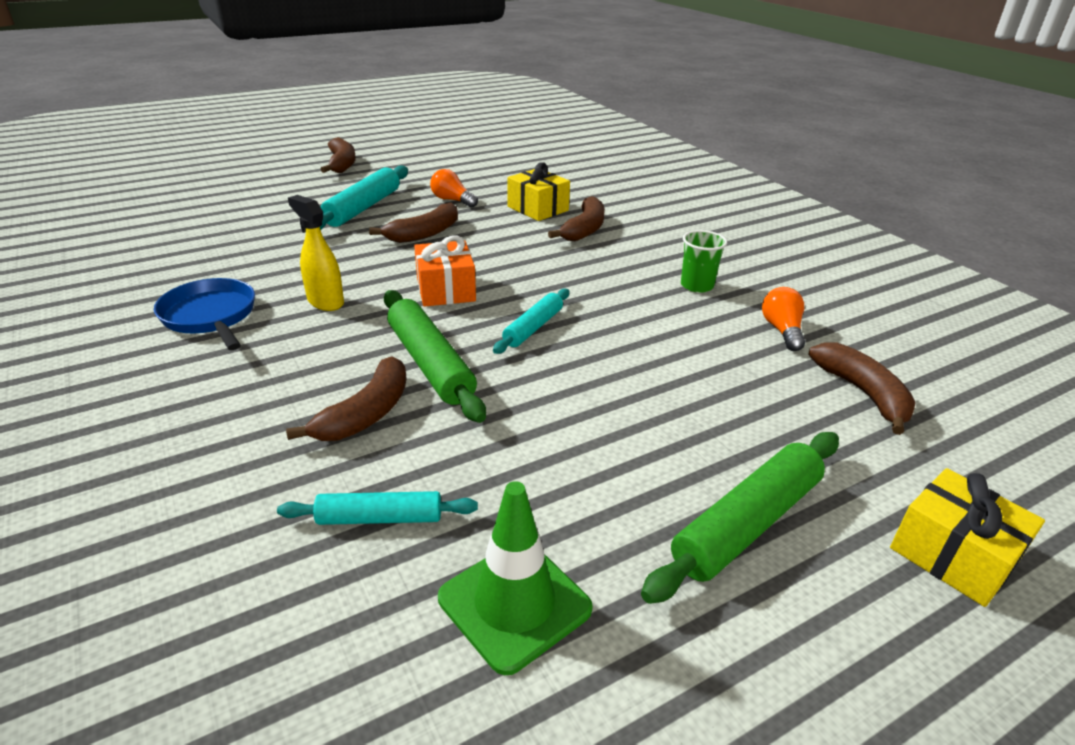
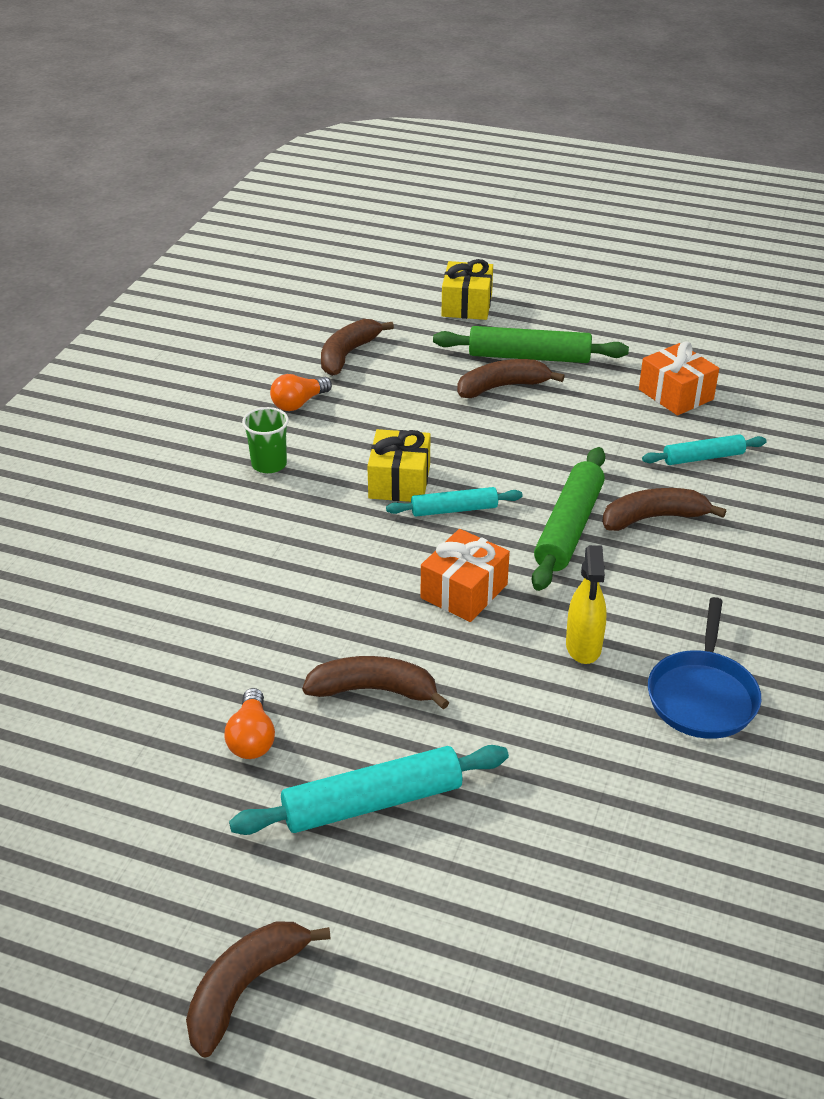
camera: 130 degrees left, 5 degrees up
(380, 518) = (703, 457): turquoise rolling pin -> turquoise rolling pin turned 60 degrees counterclockwise
(514, 603) = (675, 394): green traffic cone -> orange gift
(538, 208) = (195, 648): yellow gift -> yellow gift (399, 482)
(584, 229) = (217, 583): brown banana -> brown banana (502, 387)

